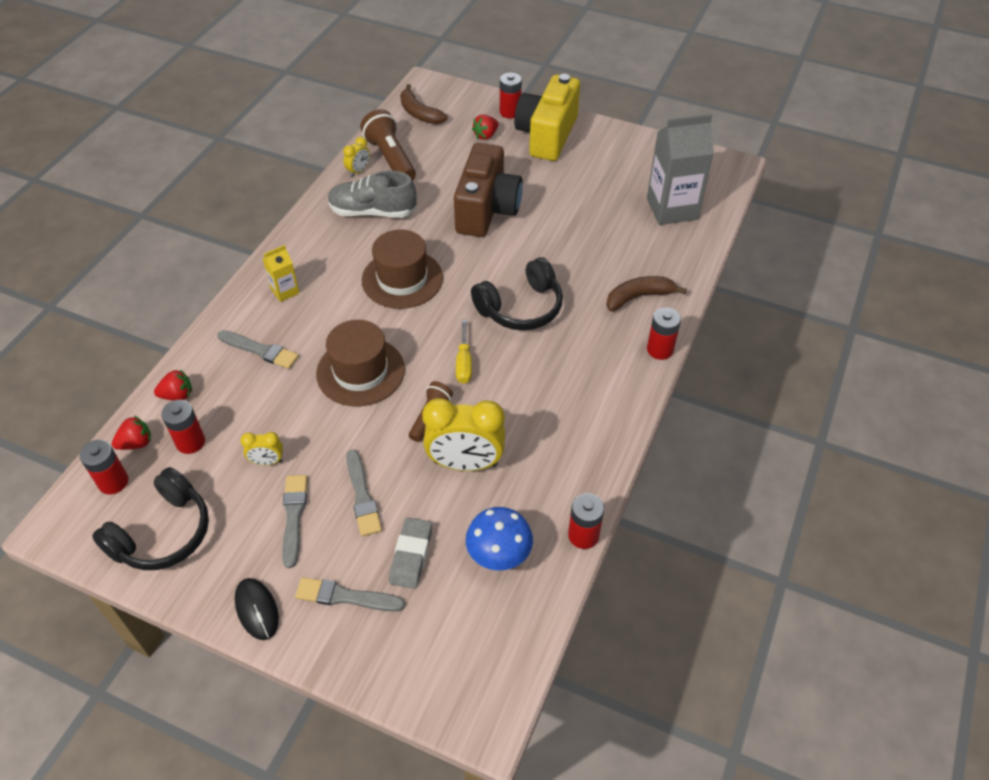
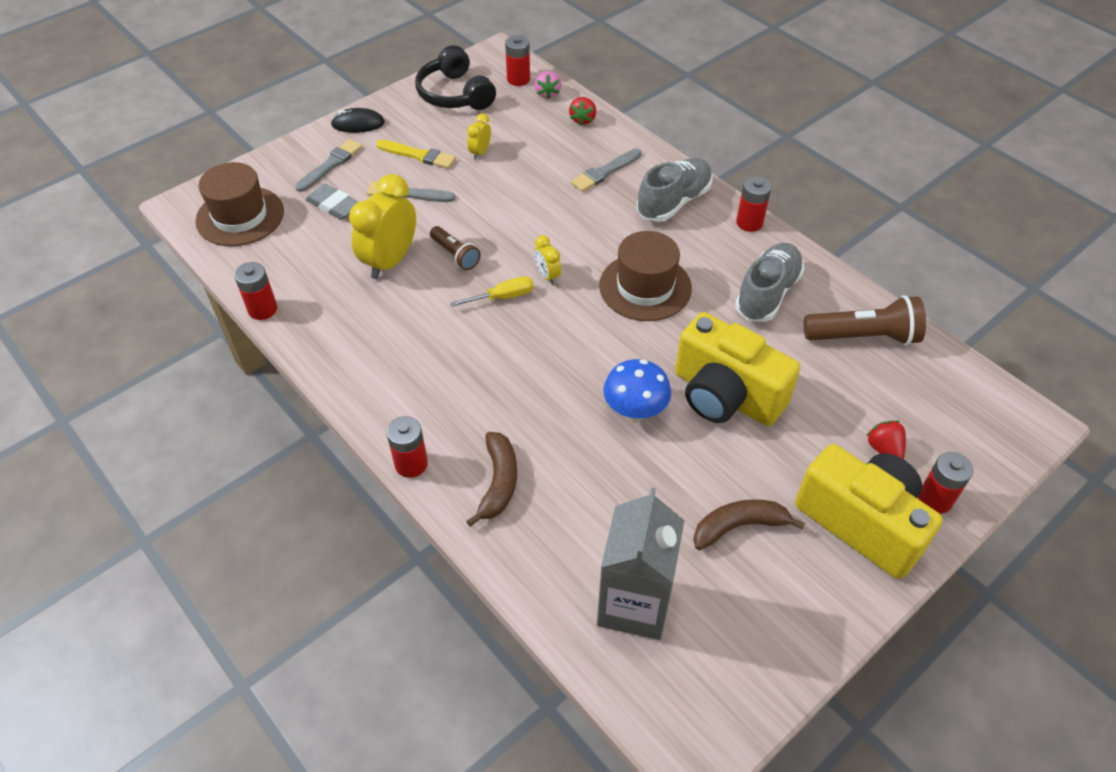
camera: 115 degrees right, 0 degrees up
(136, 443) = (547, 94): red strawberry -> pink strawberry
(190, 442) = (529, 119): red battery -> red battery (749, 223)
(285, 291) = (673, 202): yellow carton -> grey shoe
(294, 516) = (418, 155): grey brush -> yellow brush
(358, 171) = (849, 301): yellow clock -> yellow clock (547, 276)
(360, 371) = (539, 226): brown hat -> brown hat (240, 216)
(419, 113) = (959, 394): brown banana -> brown banana (739, 526)
(464, 362) = (502, 297): yellow screwdriver -> yellow screwdriver turned 135 degrees clockwise
(487, 210) = (725, 395): brown camera -> yellow camera
(499, 555) = (291, 252): blue mushroom -> blue mushroom (635, 410)
(521, 307) = (547, 367): black headphones -> none

